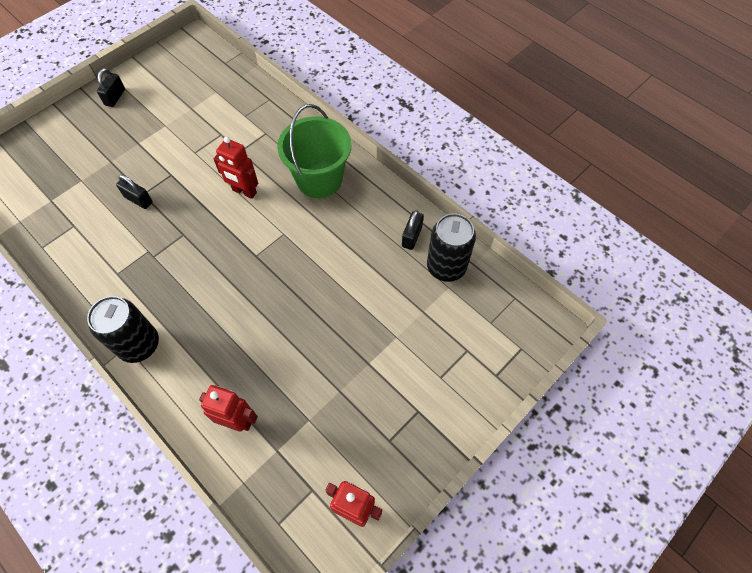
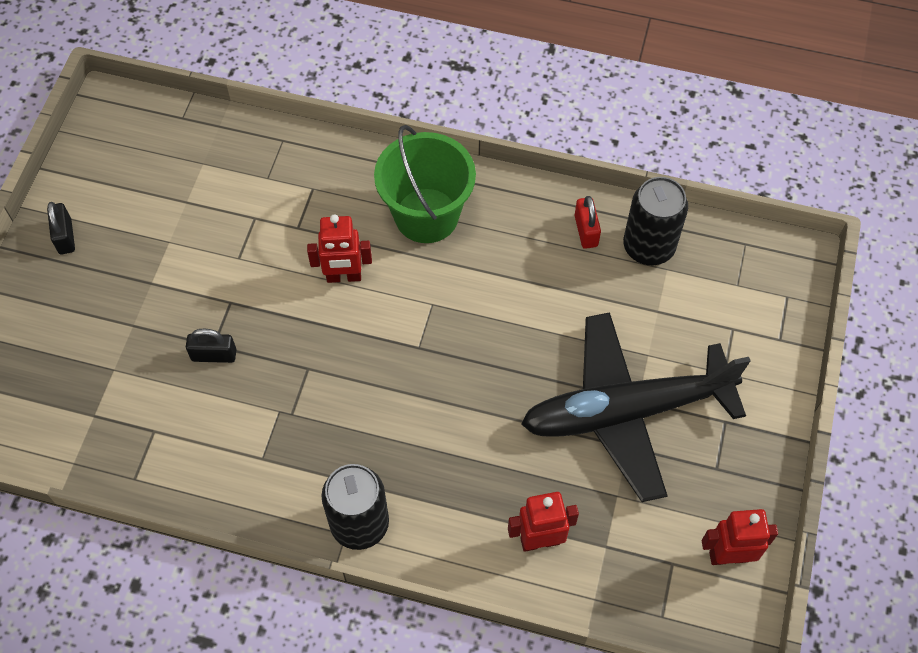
camera: 30 degrees left, 0 degrees up
(355, 366) = (626, 411): none -> black plane
(411, 236) = (586, 231): black padlock -> red padlock

